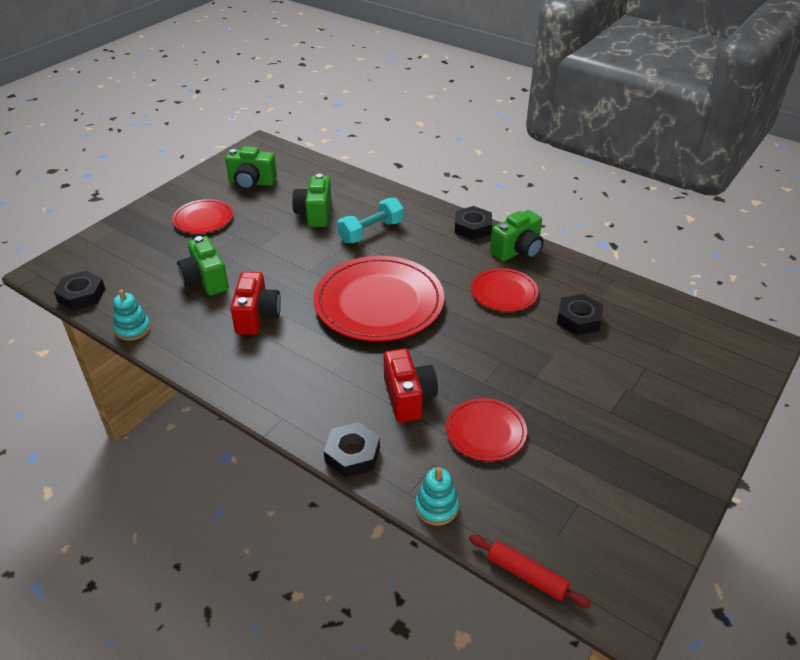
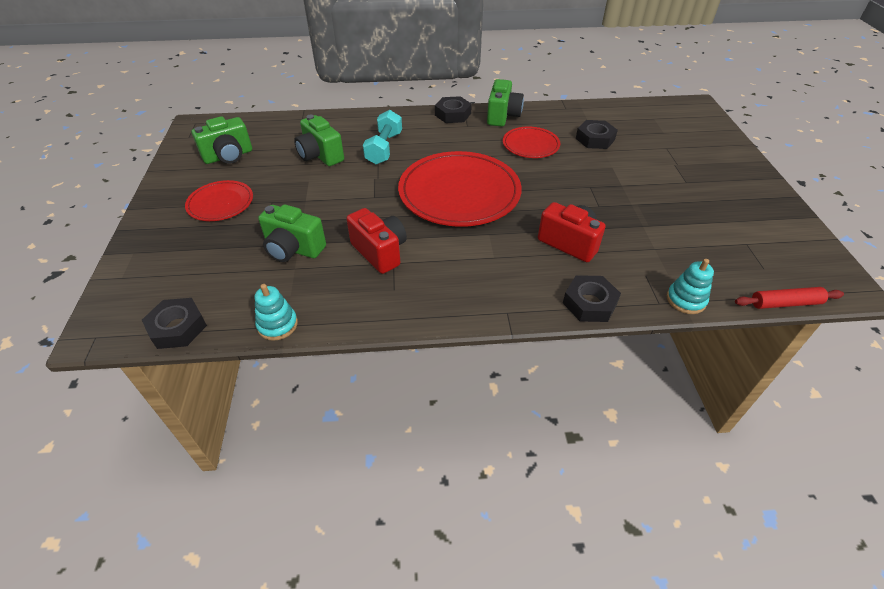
camera: 40 degrees left, 5 degrees up
(485, 432) = (643, 235): red plate -> none

